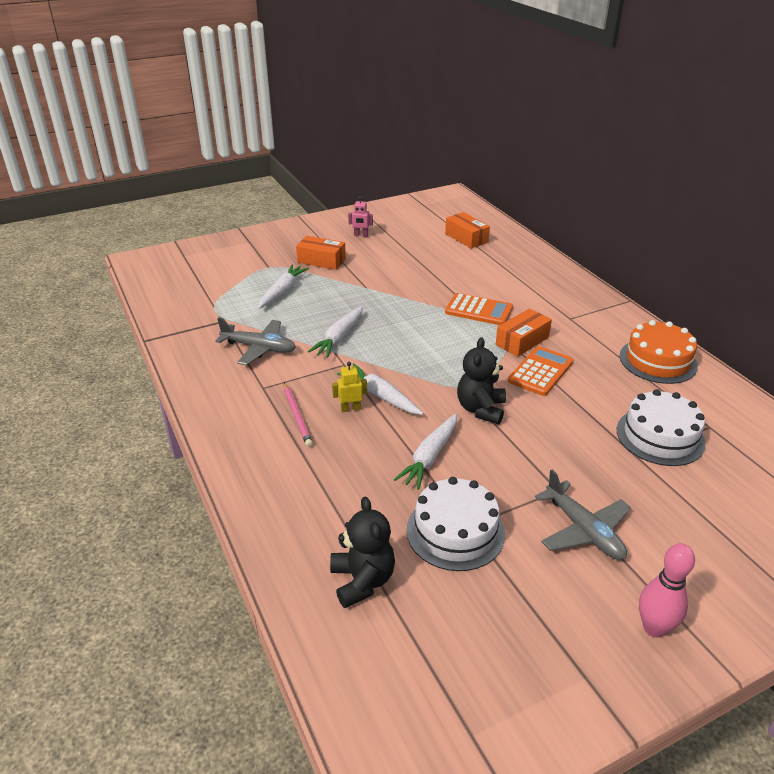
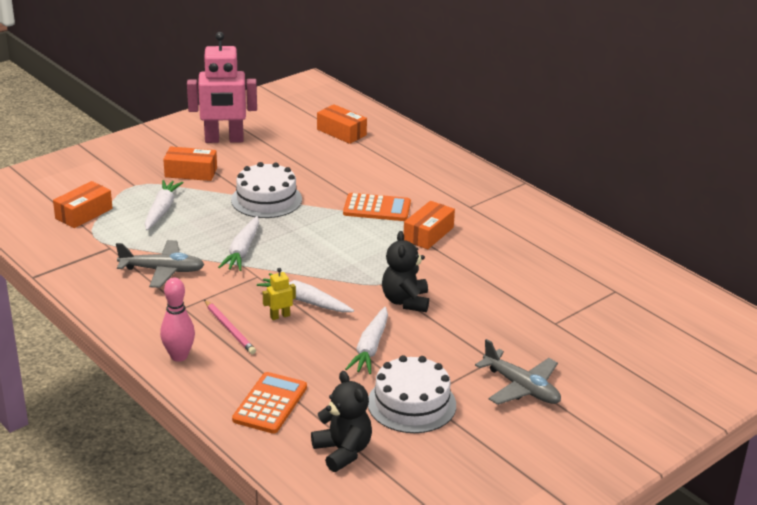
camera: 15 degrees left, 5 degrees down
(215, 287) = (84, 213): none -> orange box
(361, 235) = (224, 140): pink robot -> pink robot, size x2.47
(540, 371) = (453, 261): orange calculator -> orange calculator (270, 403)
(654, 628) = (591, 448): pink bowling pin -> pink bowling pin (179, 356)
(658, 361) = (561, 238): orange cake -> none
(660, 436) = (573, 304): white cake -> white cake (266, 199)

